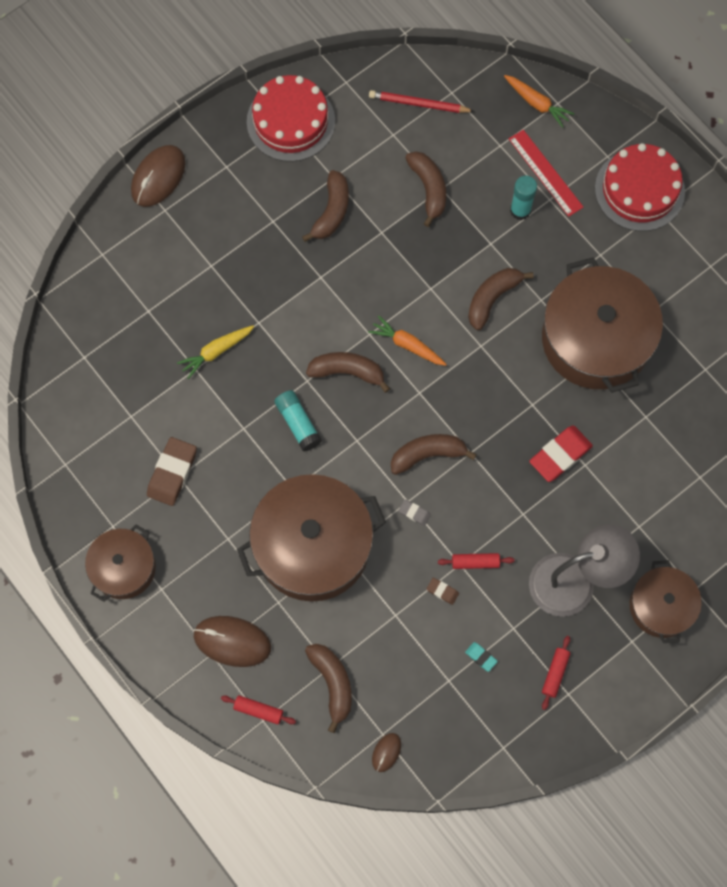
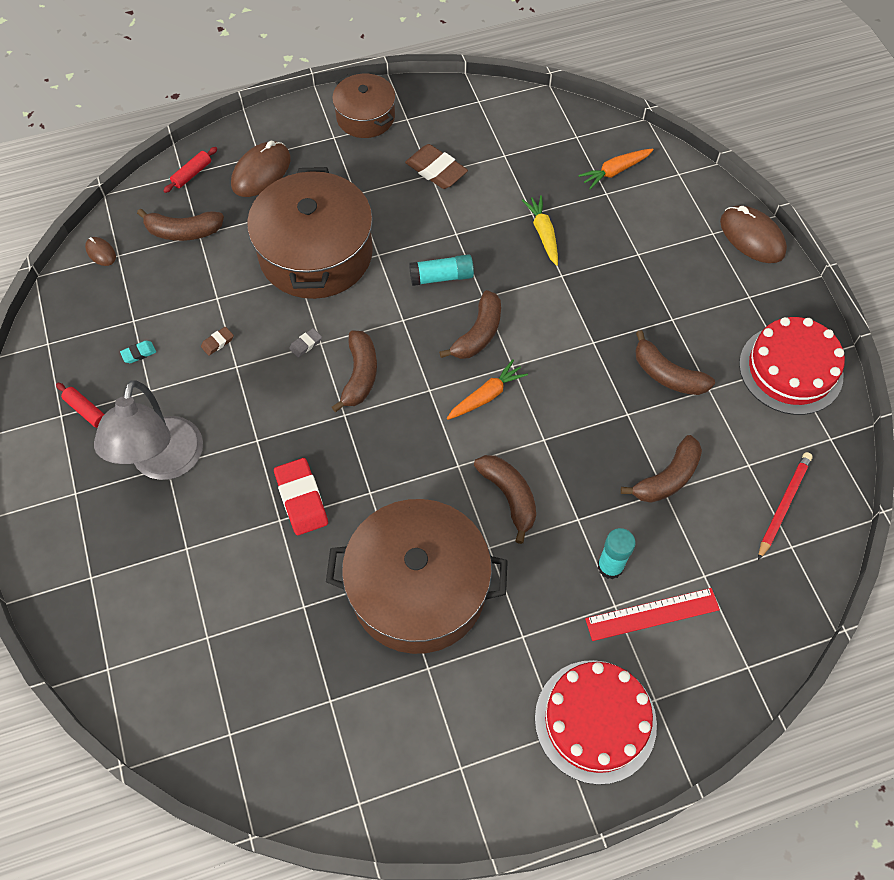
camera: 110 degrees right, 10 degrees down
(428, 189) = (667, 478): brown banana -> brown banana turned 45 degrees counterclockwise
(475, 562) = (230, 380): red rolling pin -> none
(536, 103) = (753, 640): orange carrot -> orange carrot (615, 171)
(661, 606) = (93, 536): brown pot -> none

